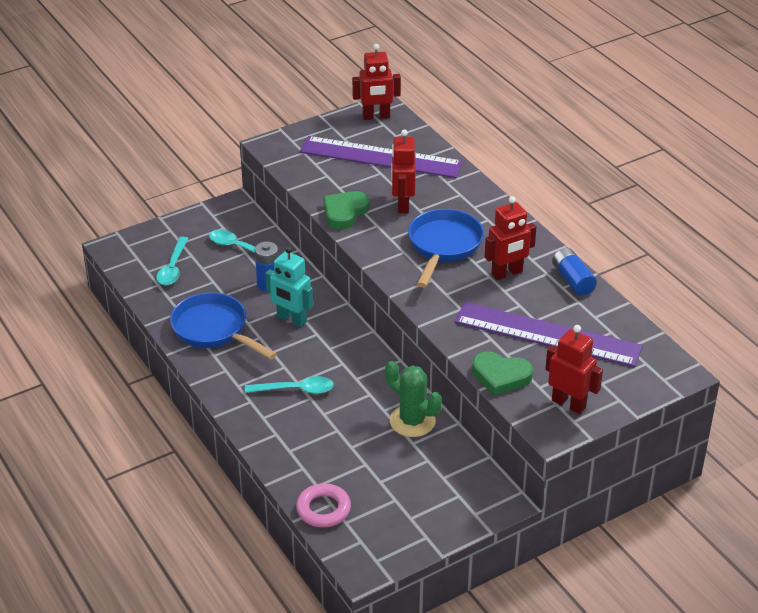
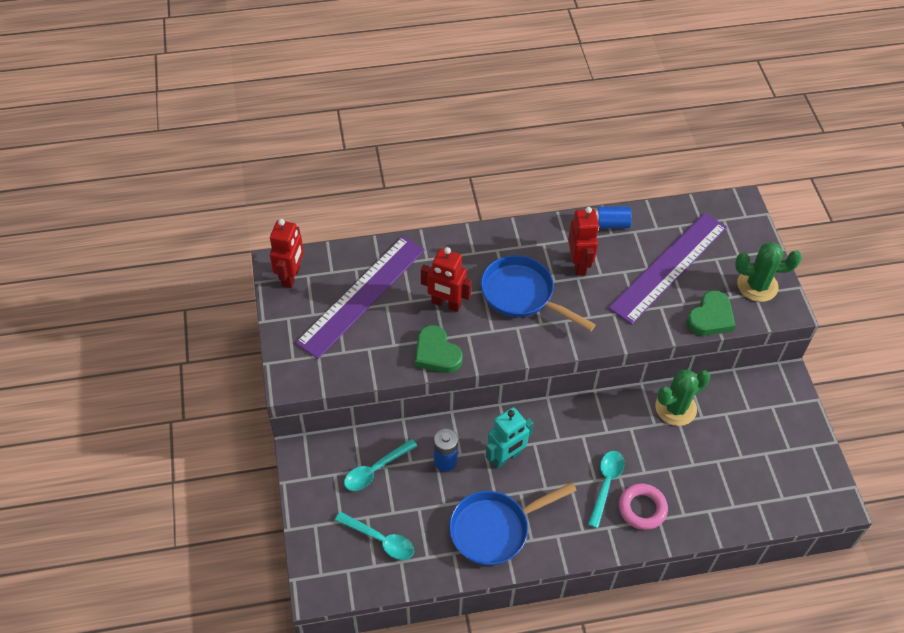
camera: 70 degrees left, 15 degrees up
(323, 509) = (763, 510): pink ring -> pink ring (642, 508)
(569, 404) = (757, 285): red robot -> green cactus

